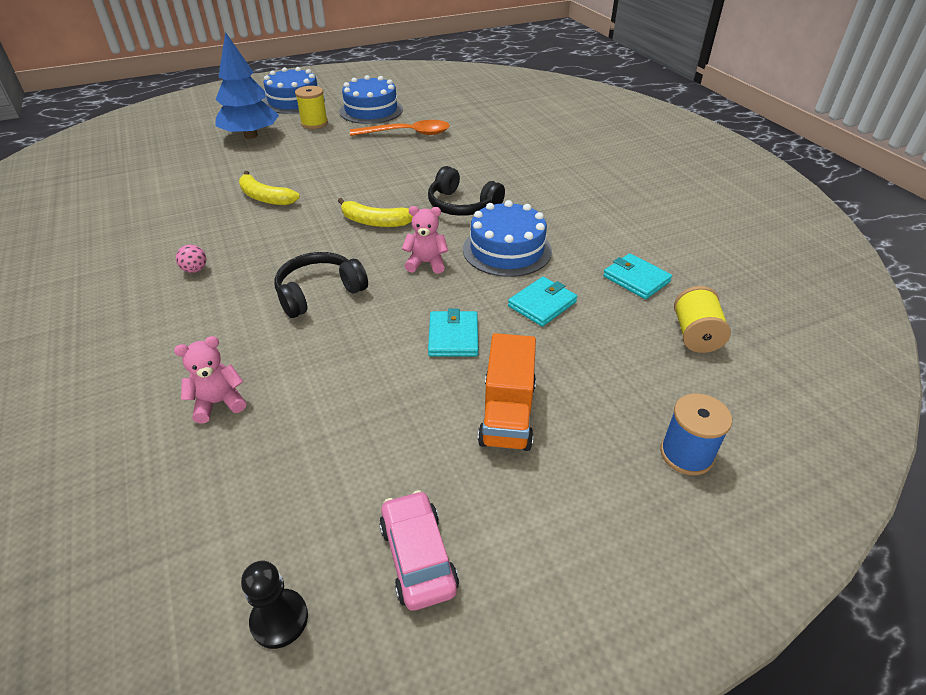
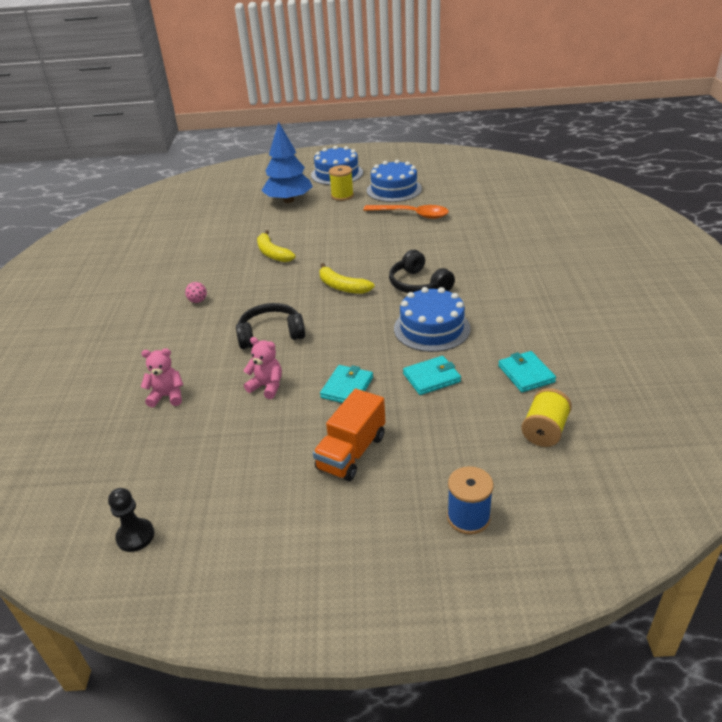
camera: 25 degrees right, 5 degrees down
(418, 557) = (235, 527): pink car -> none
(426, 263) = (361, 327): pink teddy bear -> pink teddy bear (267, 386)

